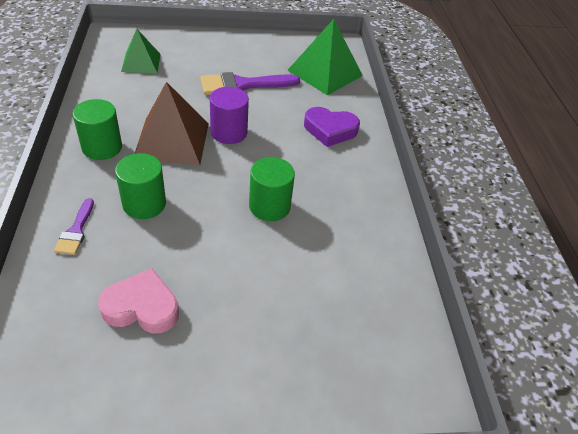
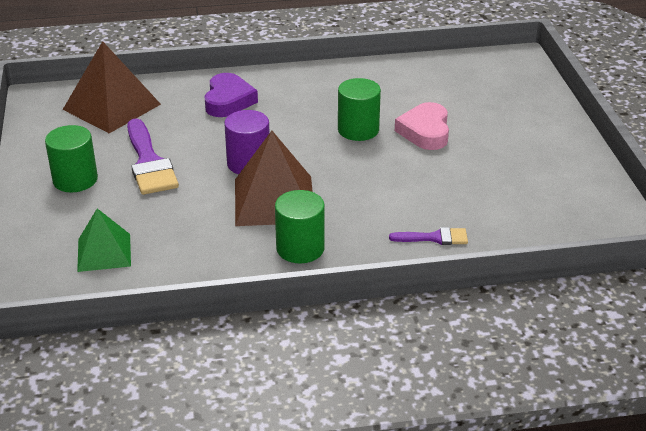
camera: 90 degrees left, 10 degrees down
(142, 307) = (503, 183): pink heart -> pink heart (425, 131)
(144, 204) = (381, 202): green cylinder -> green cylinder (75, 180)
(325, 73) = (112, 106): green pyramid -> brown pyramid

